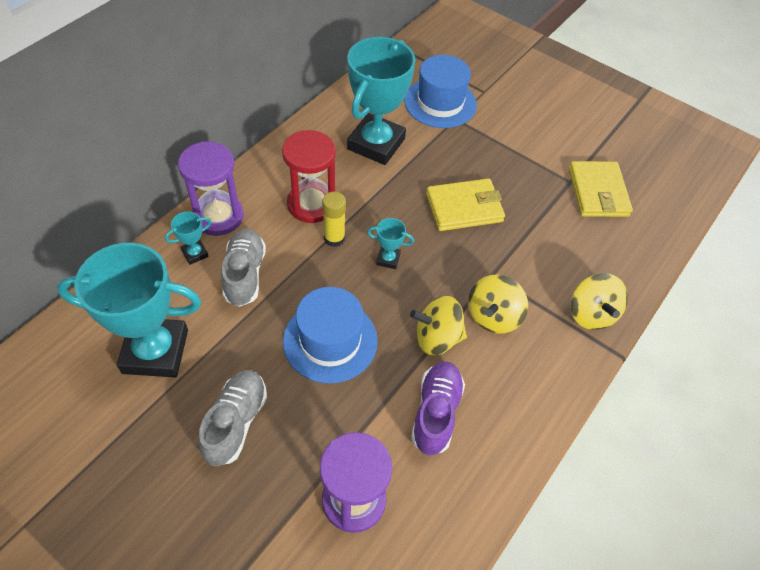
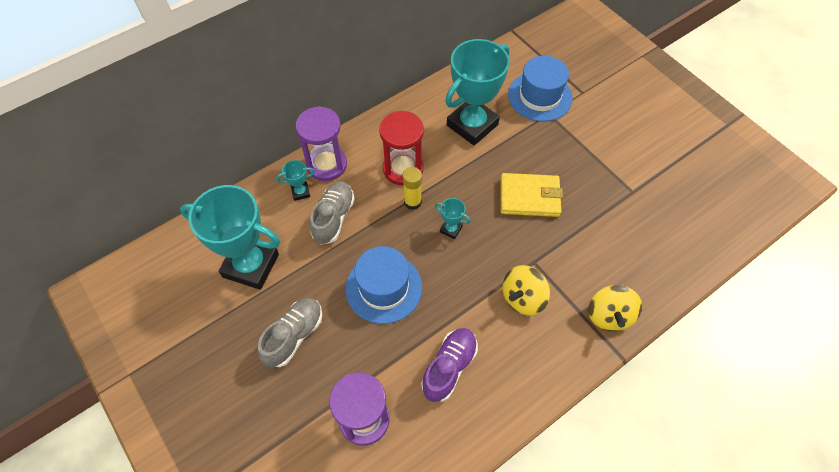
camera: 20 degrees right, 5 degrees up
(437, 338) = (470, 305): yellow spinning top -> none
(598, 192) = (655, 206): yellow wallet -> none

